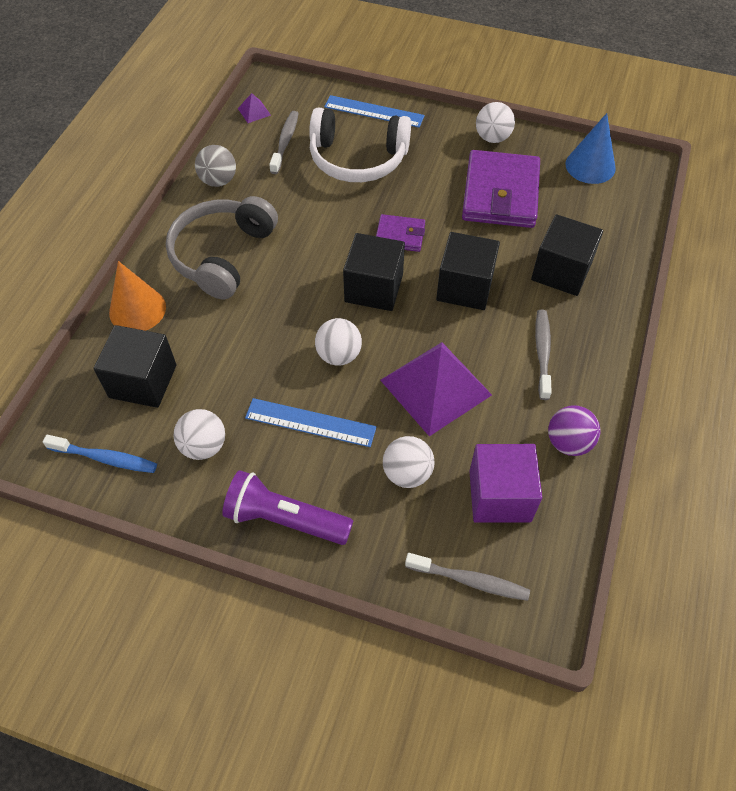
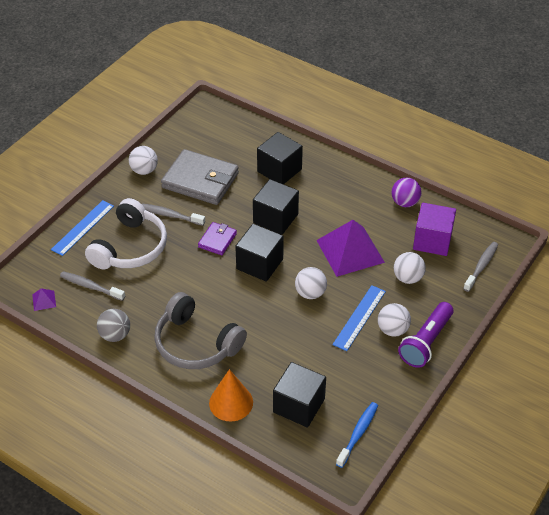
camera: 75 degrees left, 10 degrees down
(203, 446) = (362, 376): white ball -> white ball (392, 330)
(500, 194) = (200, 180): purple wallet -> grey wallet
(542, 352) = (339, 196): grey toothbrush -> grey toothbrush (170, 215)
(590, 166) = (194, 131): blue cone -> none

